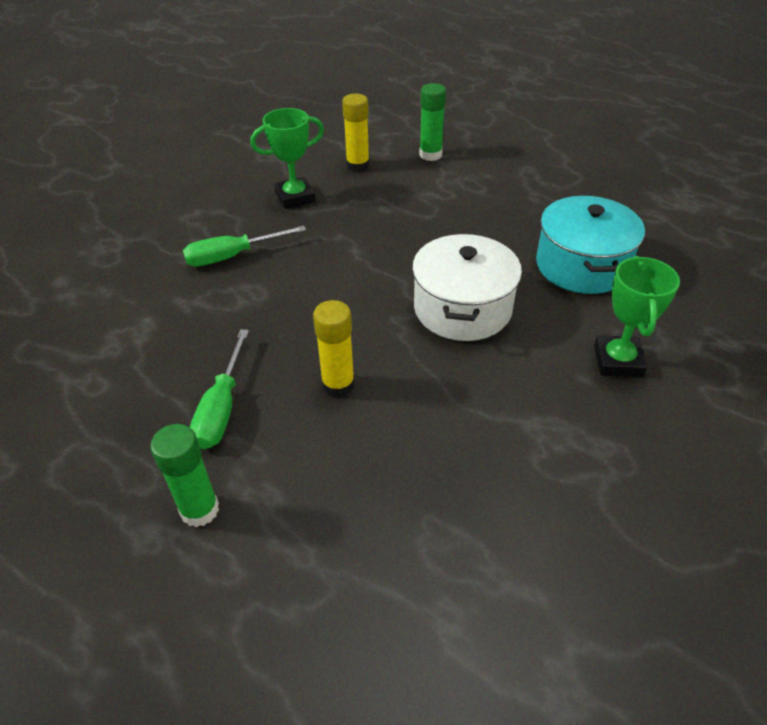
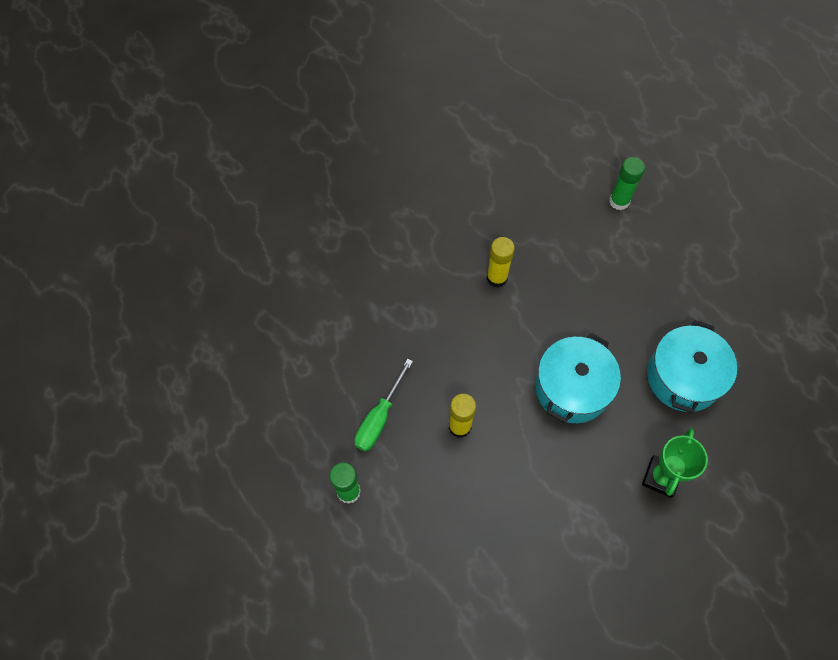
camera: 20 degrees right, 20 degrees up
(232, 256) = (421, 273): green screwdriver -> none
(295, 197) = (487, 219): green trophy -> none
(358, 166) = (551, 195): yellow glue stick -> yellow glue stick (497, 278)
(462, 308) = (572, 388): white pot -> turquoise pot

